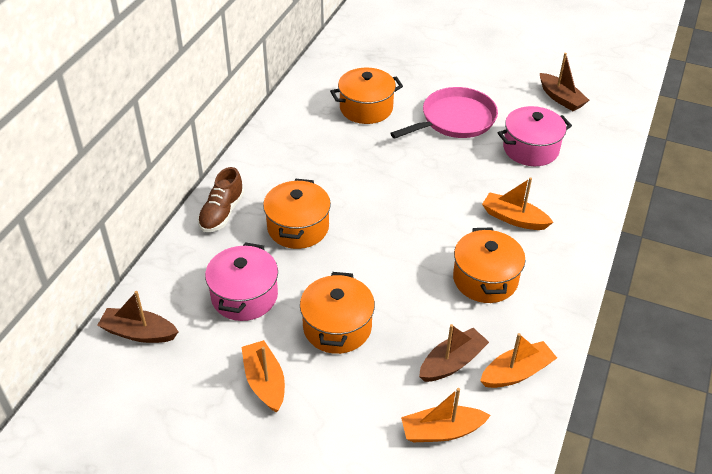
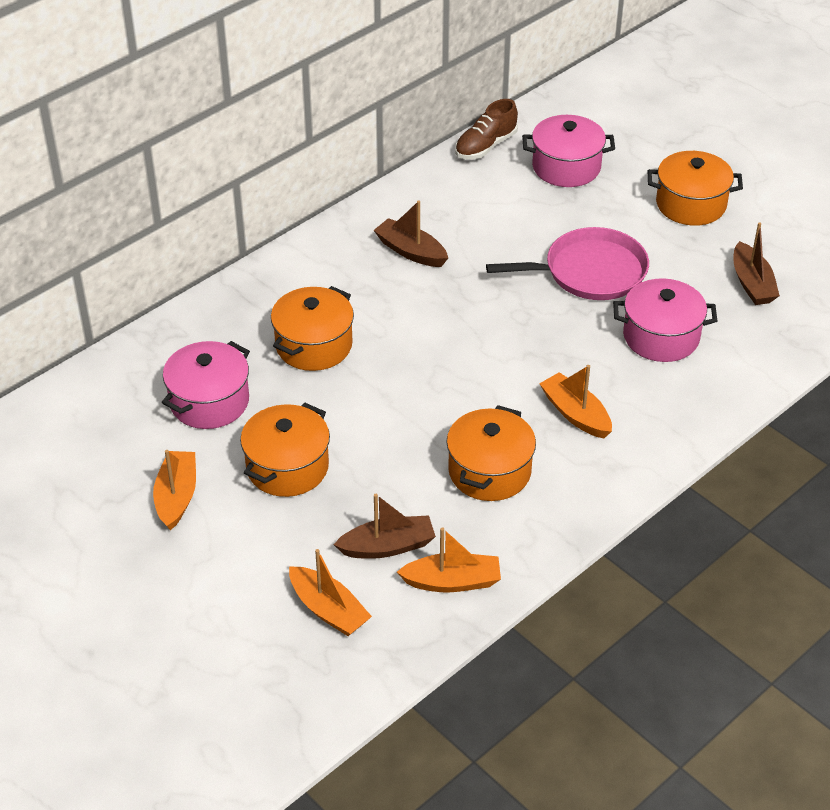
camera: 25 degrees right, 0 degrees up
(139, 333) = (80, 404): brown boat -> brown boat (411, 251)
(222, 213) = (240, 303): brown shoe -> brown shoe (485, 146)
(366, 108) = (487, 226): orange pot -> orange pot (691, 204)
(392, 56) = (566, 167): none -> pink pot
(442, 431) = (328, 610): orange boat -> orange boat turned 150 degrees counterclockwise

